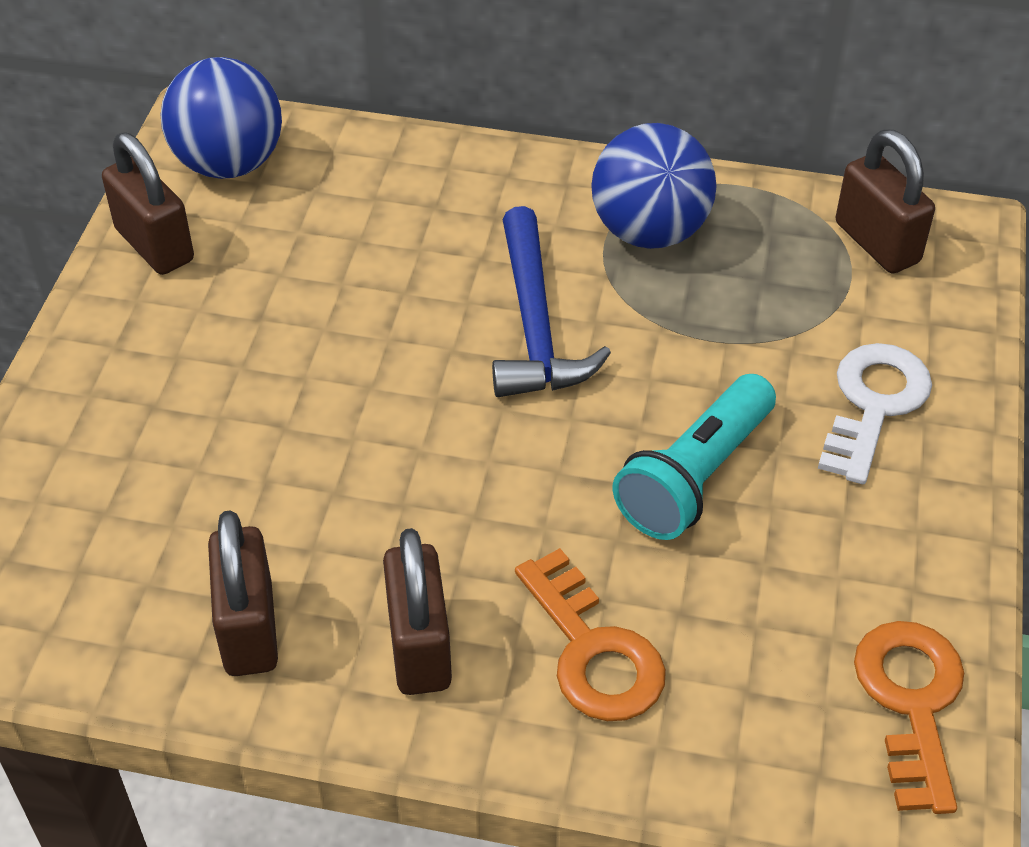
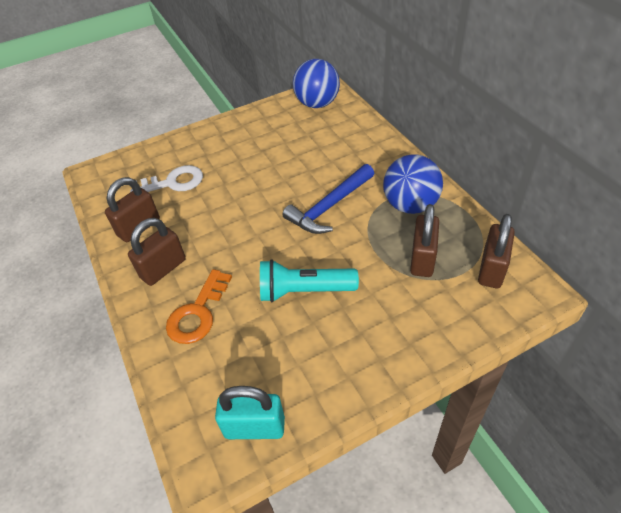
camera: 55 degrees right, 0 degrees up
(155, 245) = (267, 113): brown padlock -> brown padlock (422, 259)
(873, 404) = (400, 321): white key -> white key (173, 182)
(911, 702) = (255, 427): orange key -> turquoise padlock

